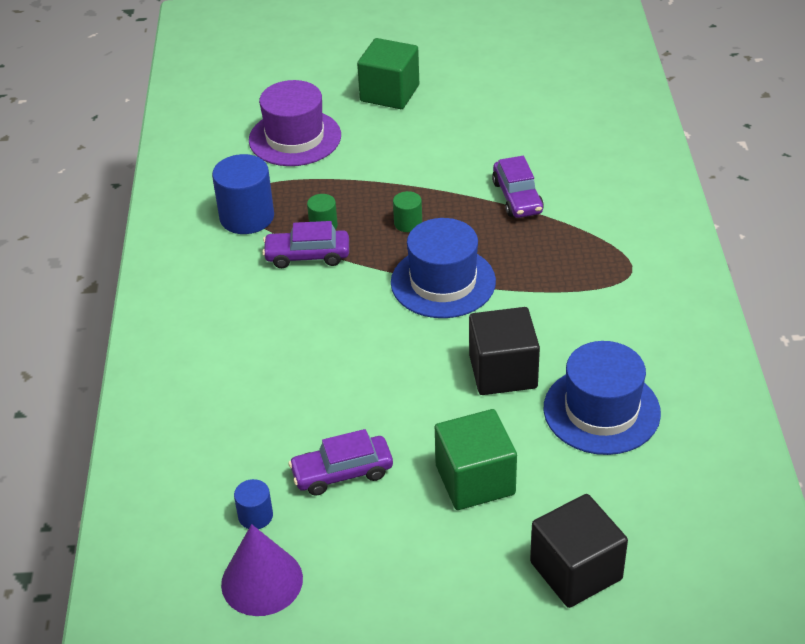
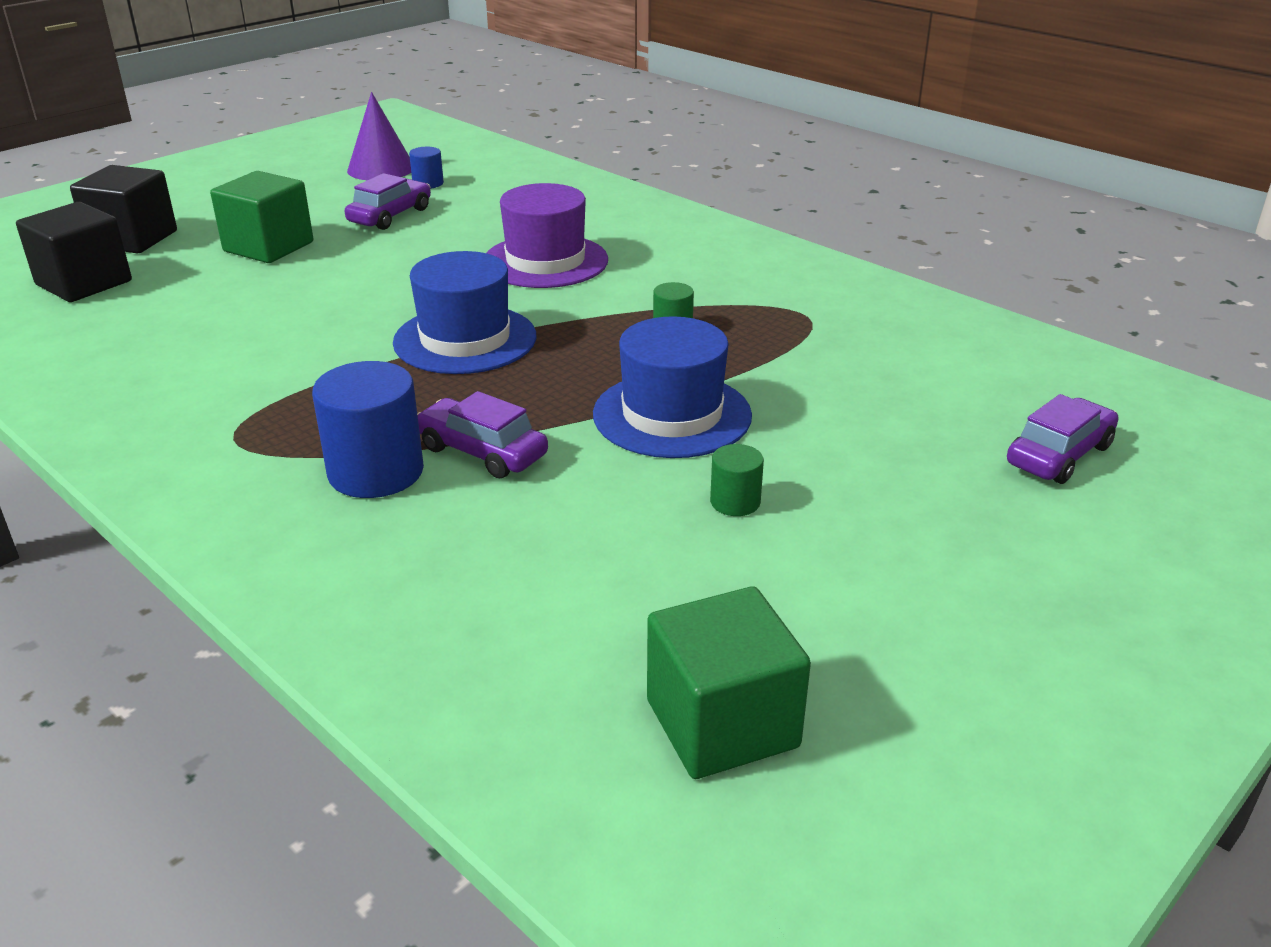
camera: 135 degrees right, 10 degrees down
(247, 217) = (763, 304): blue cylinder -> blue cylinder (376, 472)
(295, 138) = (871, 387): purple hat -> purple hat (545, 261)
(307, 255) = (643, 303): purple car -> purple car (1059, 455)
(389, 93) = (872, 500): green cube -> green cube (722, 723)
(408, 223) = (583, 368): green cylinder -> green cylinder (735, 502)
(503, 371) = (313, 306): black cube -> black cube (84, 283)
(601, 410) = (178, 318): blue hat -> blue hat (672, 415)

